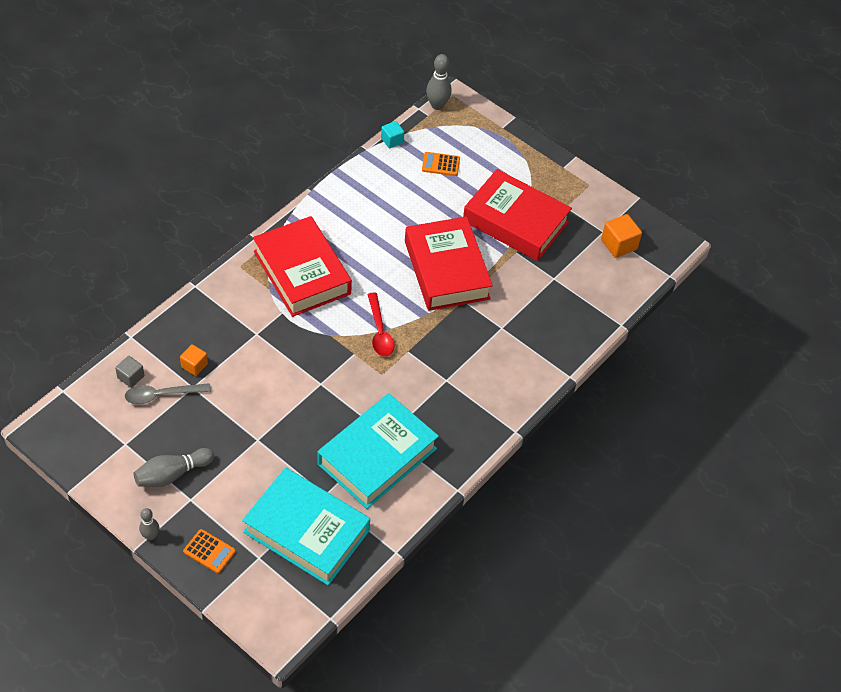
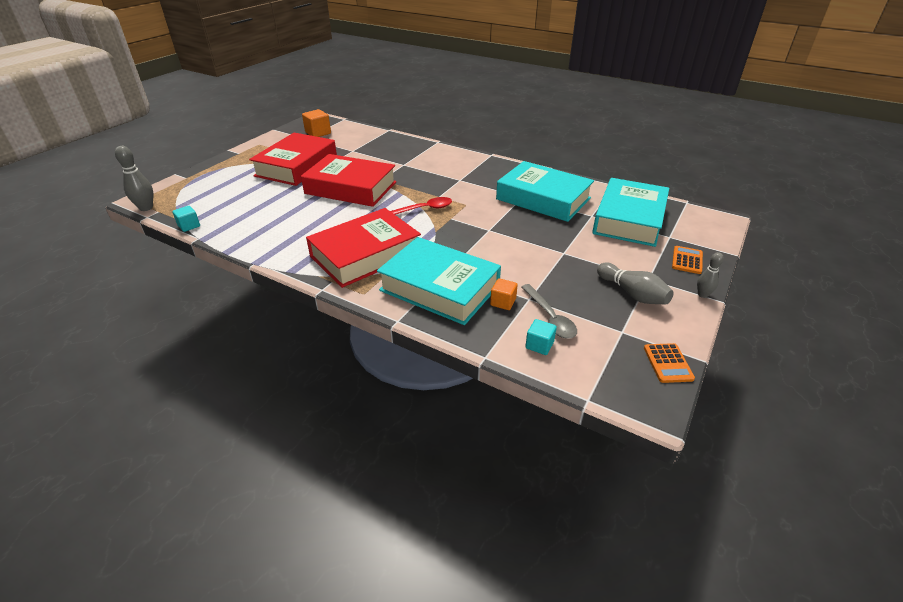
camera: 95 degrees left, 15 degrees down
(131, 377) = (539, 345): grey cube -> turquoise cube
(230, 322) = (439, 288): none -> turquoise book
(440, 164) = (227, 200): orange calculator -> orange calculator (668, 363)
(446, 270) = (351, 188): red book -> red book turned 45 degrees clockwise

